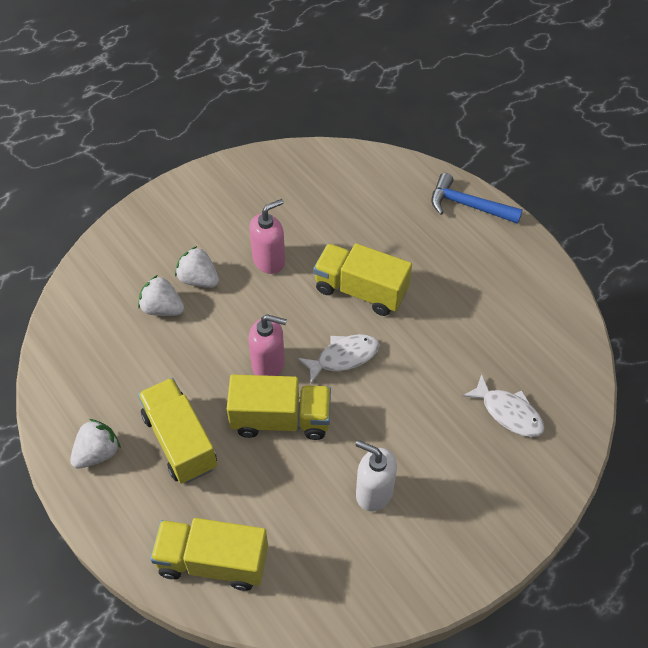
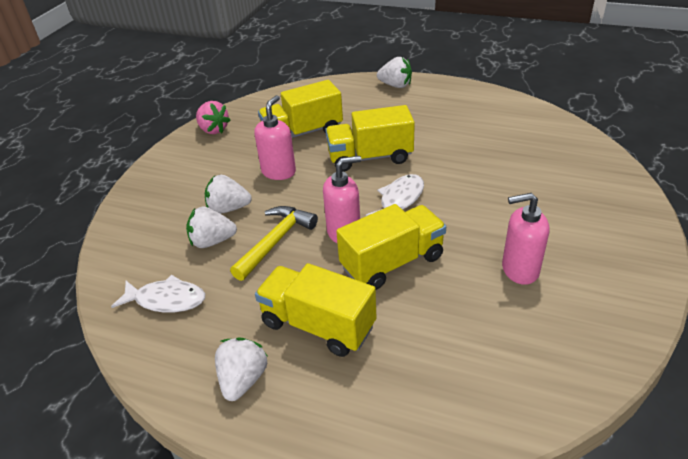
camera: 30 degrees left, 15 degrees down
(209, 339) = (275, 241): none -> yellow hammer
(213, 561) = (443, 401): yellow truck -> yellow truck (303, 133)
(252, 171) = (213, 129): none -> pink strawberry
(374, 492) = (519, 270): white soap dispenser -> pink soap dispenser
(468, 205) = (395, 85): blue hammer -> white strawberry
(508, 412) = (553, 173): white fish -> white fish (166, 300)

